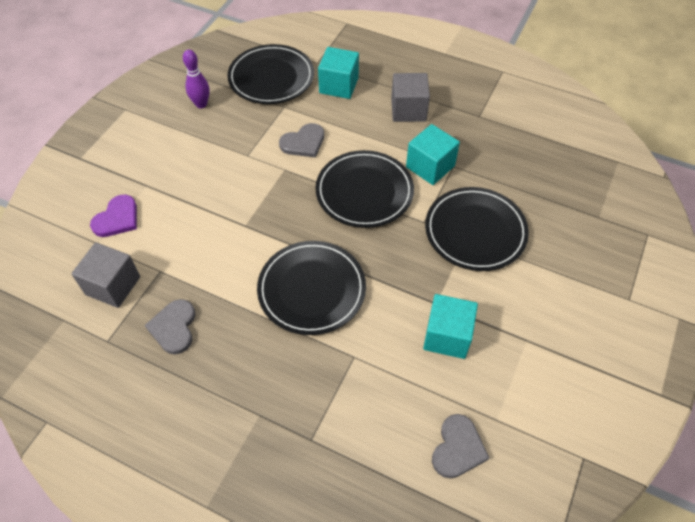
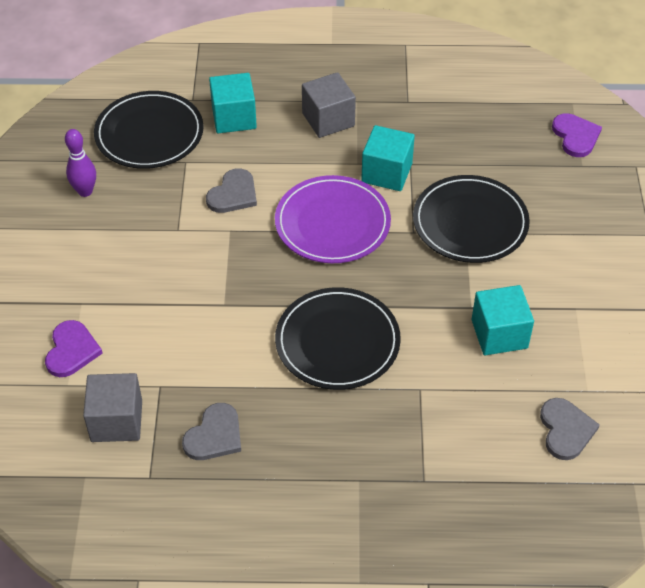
camera: 25 degrees left, 5 degrees down
(174, 327) = (214, 435): grey heart -> grey heart turned 120 degrees counterclockwise
(364, 191) = (332, 223): black plate -> purple plate
(606, 190) = (575, 136): none -> purple heart

